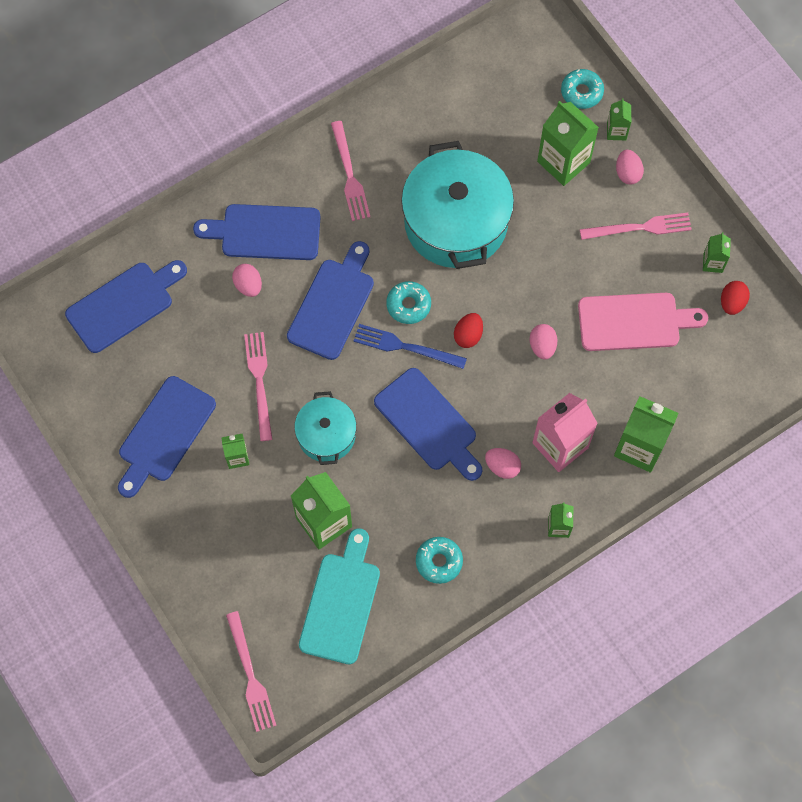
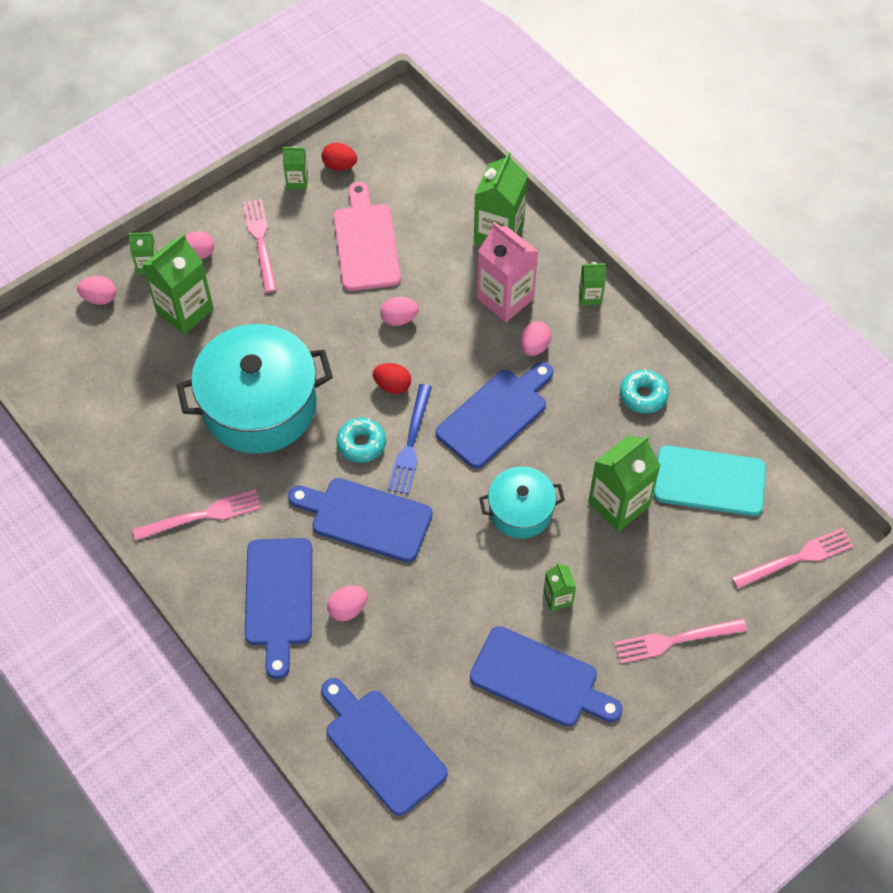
camera: 95 degrees left, 10 degrees down
(259, 382) = (466, 584): pink fork -> pink fork (675, 640)
(581, 92) = (100, 298): turquoise donut -> pink egg

